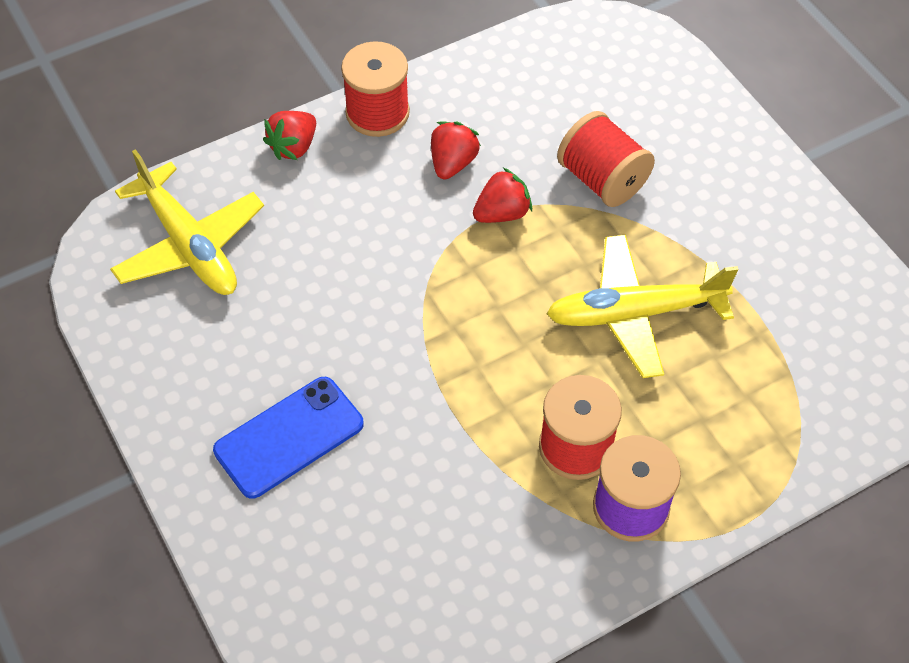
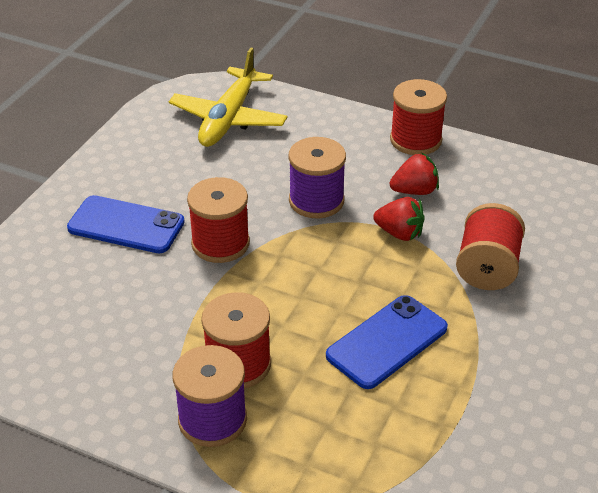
camera: 55 degrees right, 15 degrees down
(293, 147) = (347, 121): red strawberry -> none
(392, 367) = (220, 243): none -> red spool
(397, 249) = (316, 201): none -> purple spool
(635, 313) = (387, 342): yellow plane -> blue phone

